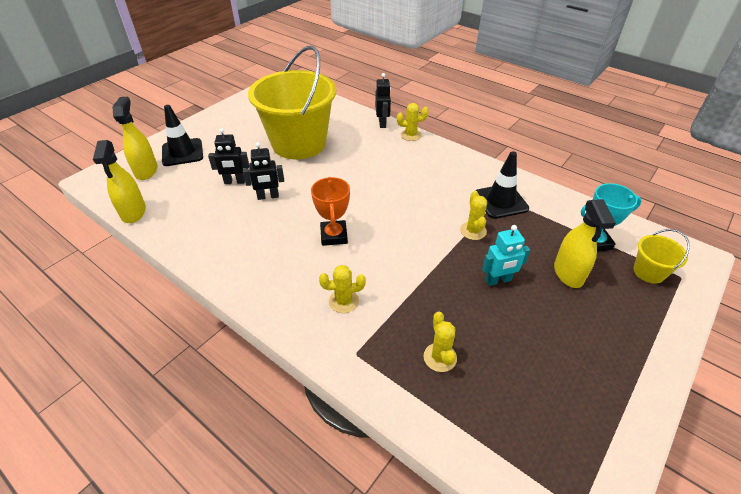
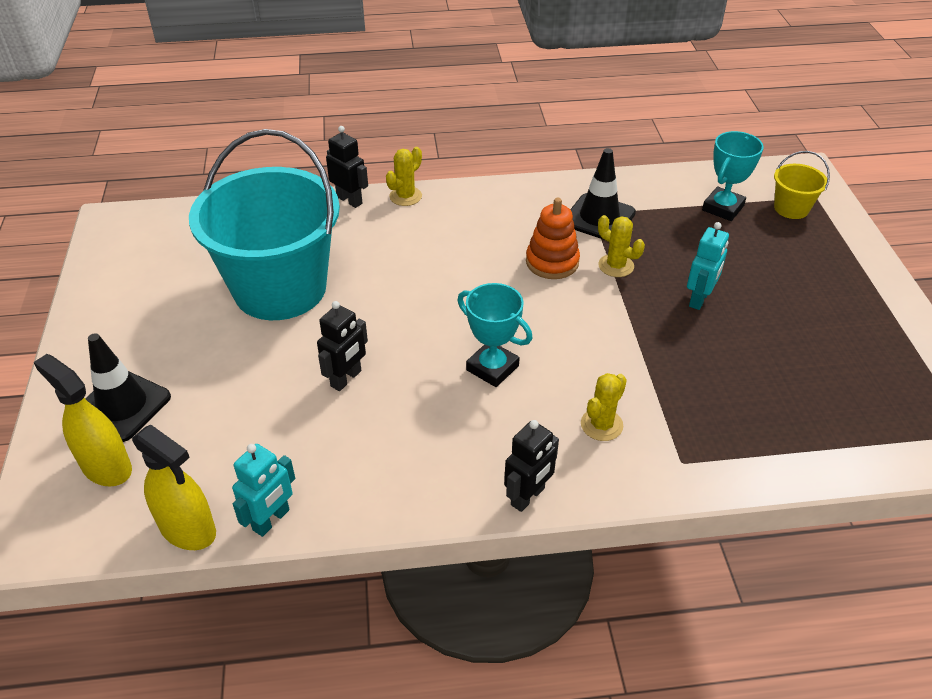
camera: 45 degrees left, 0 degrees up
(160, 231) = (271, 520): none -> turquoise robot
(234, 182) = (271, 391): black robot -> black robot (528, 497)
(299, 143) = (280, 288): yellow bucket -> turquoise bucket
(334, 236) = (492, 368): orange trophy -> turquoise trophy
(439, 207) = (552, 262): none -> orange stacking toy
(440, 357) = (748, 405): yellow cactus -> none
(568, 273) = (741, 252): yellow spray bottle -> none

